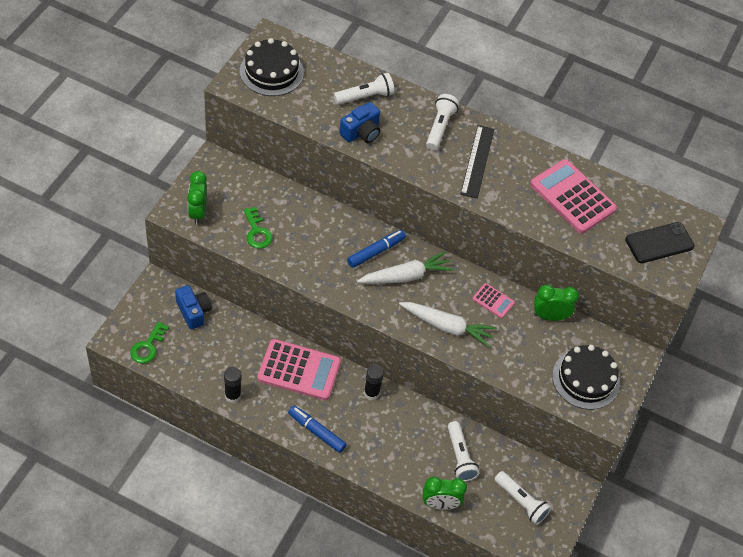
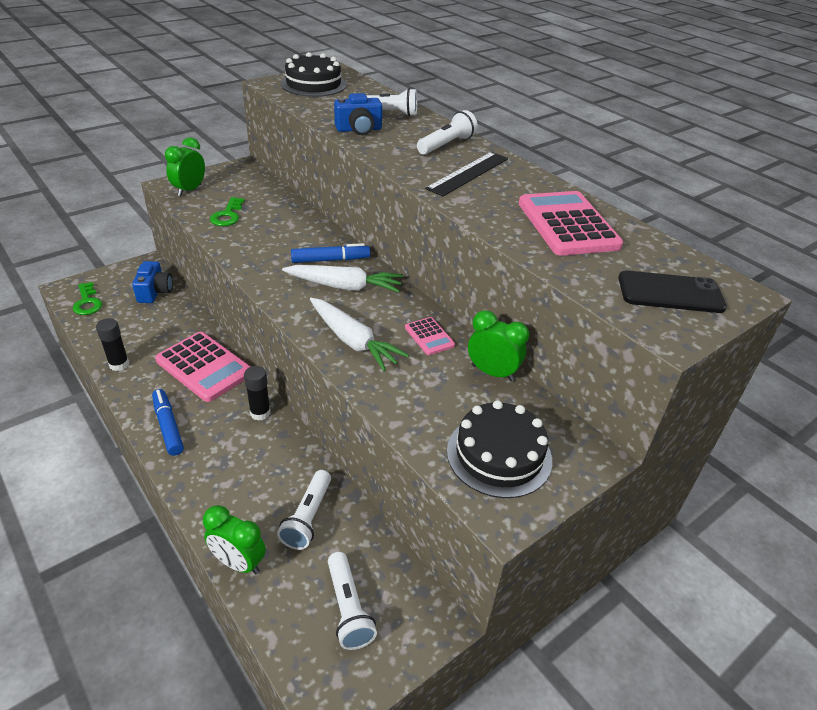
camera: 30 degrees right, 15 degrees down
(148, 346) = (87, 302): green key -> green key turned 75 degrees counterclockwise

